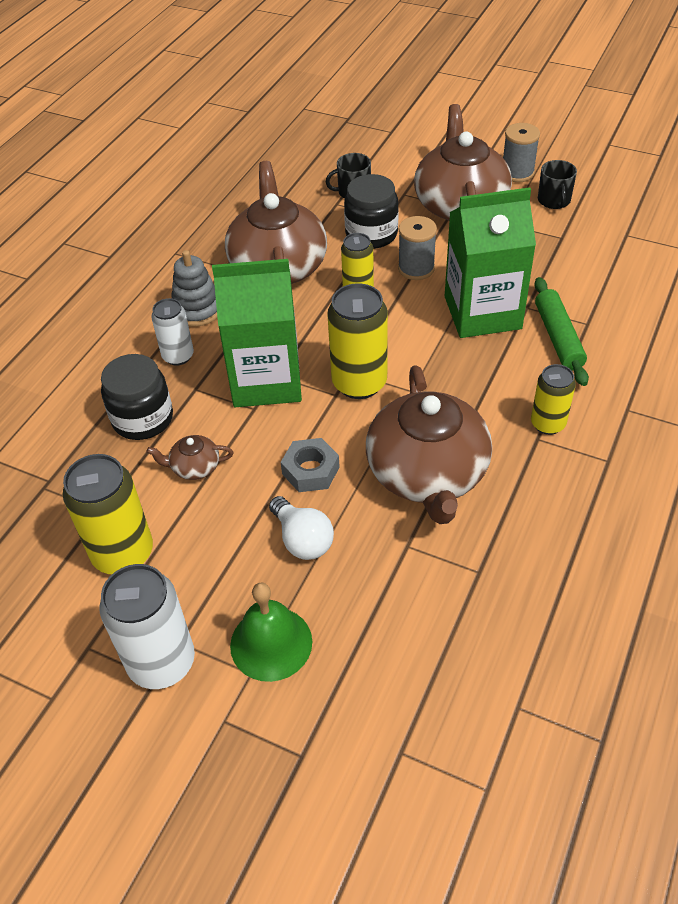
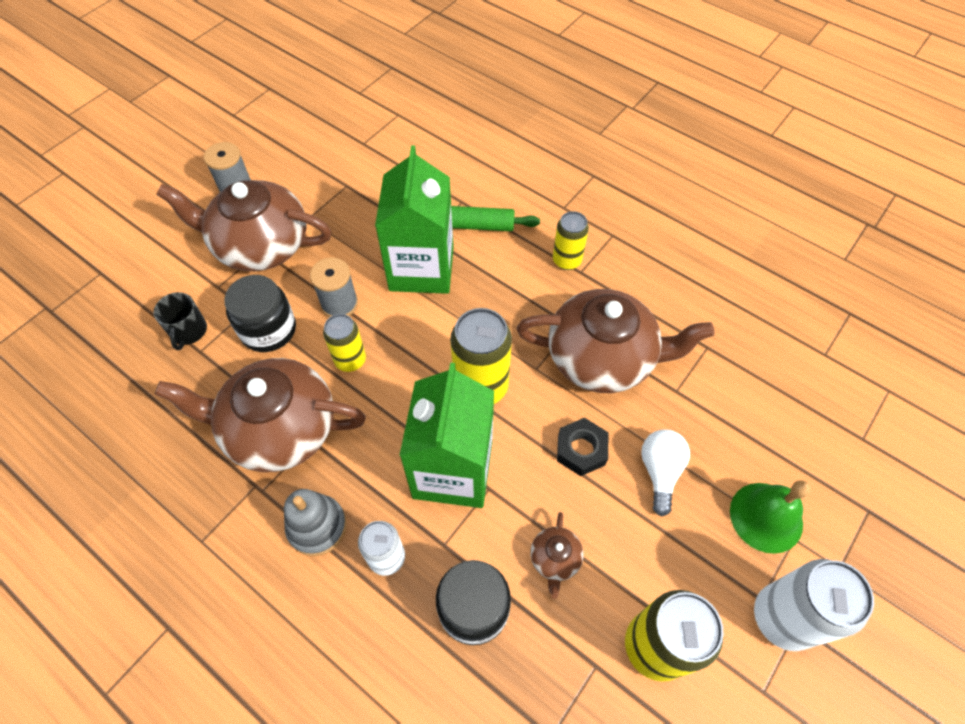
camera: 80 degrees left, 10 degrees up
(302, 539) = (660, 471): white light bulb -> white light bulb turned 60 degrees counterclockwise
(310, 470) = (581, 450): grey nut -> black nut
(554, 201) = (293, 175): black mug -> none

